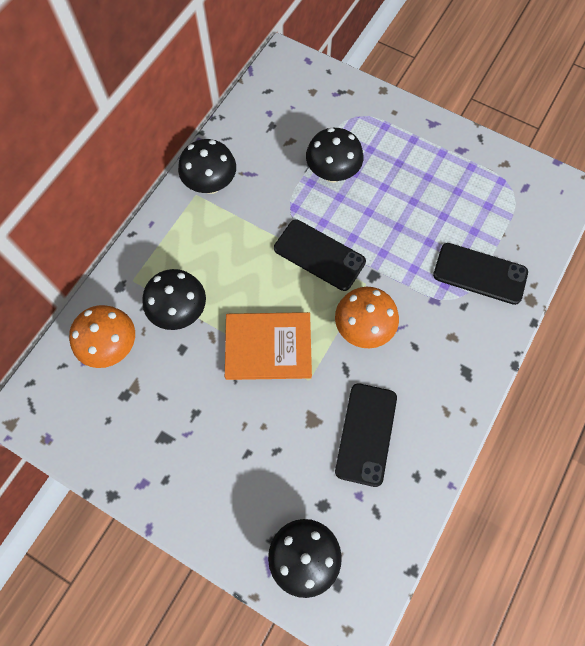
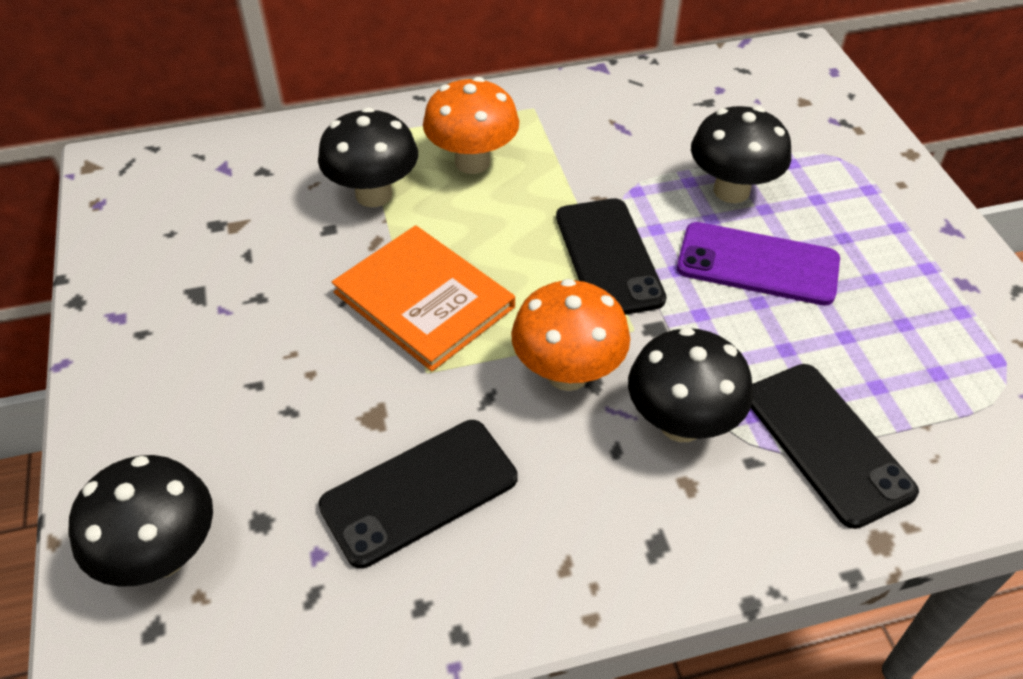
camera: 45 degrees right, 20 degrees down
(112, 346) = (265, 174): orange mushroom -> orange mushroom (472, 162)
(211, 184) = (562, 109): black mushroom -> black mushroom (681, 423)
(380, 206) = (757, 264): none -> purple phone

